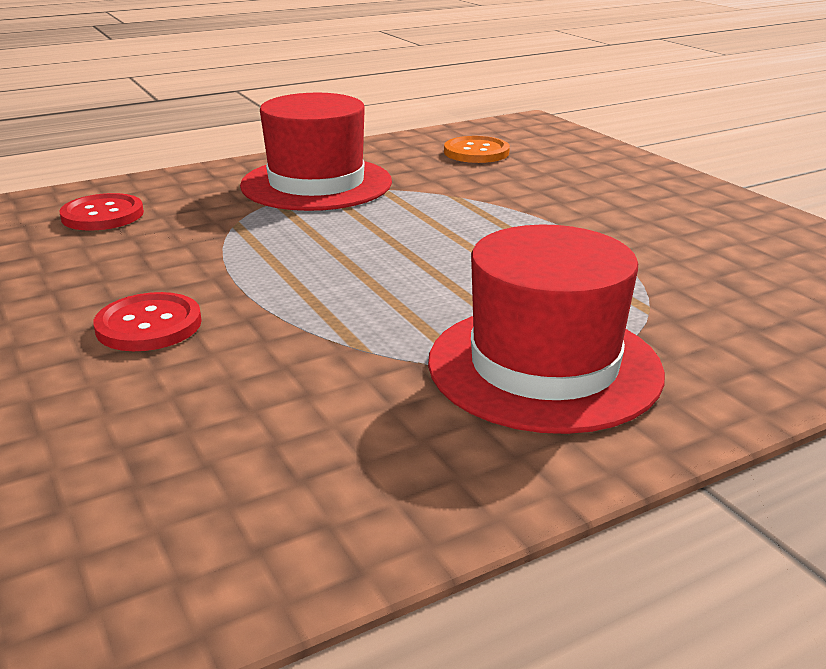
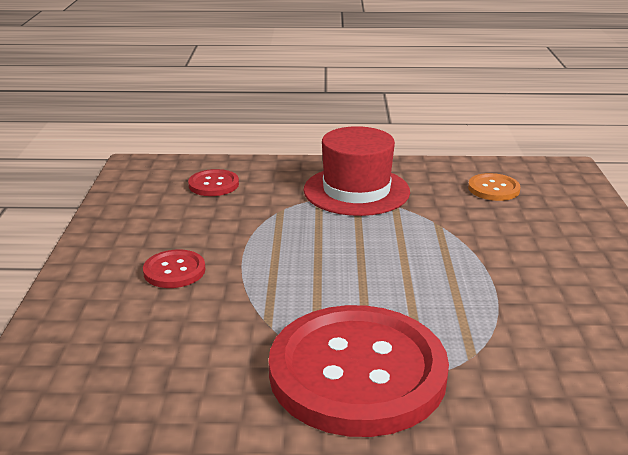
camera: 30 degrees right, 0 degrees up
(544, 366) = (357, 372): red hat -> red button

